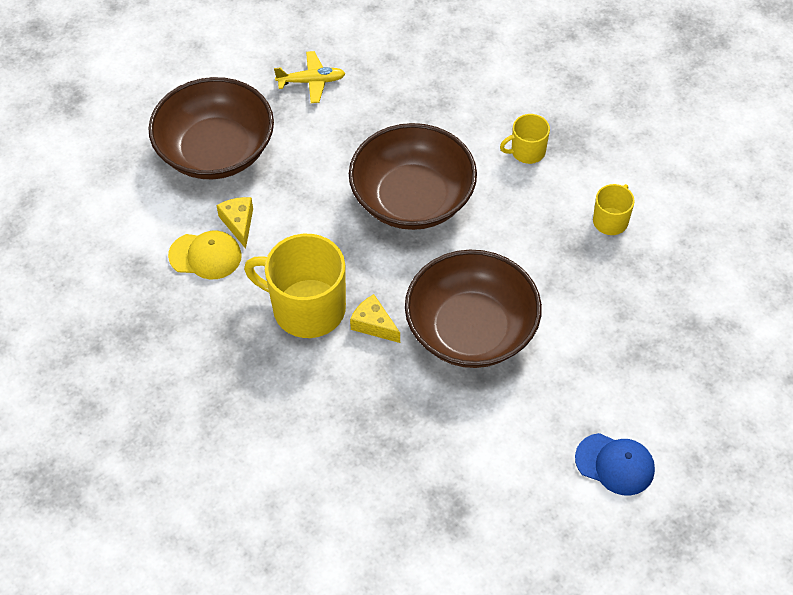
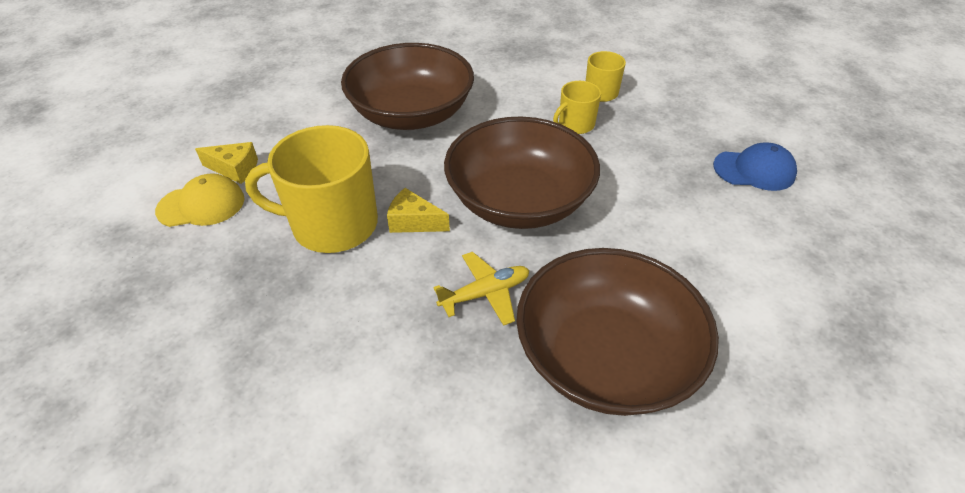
camera: 20 degrees left, 10 degrees down
(216, 151) = (198, 119): brown bowl -> brown bowl (606, 357)
(239, 223) = (235, 169): yellow cheese -> yellow cheese turned 135 degrees clockwise
(311, 81) = (284, 56): yellow plane -> yellow plane (485, 293)
(527, 151) = (501, 63): yellow mug -> yellow mug (575, 125)
(615, 464) = (740, 284): blue cap -> blue cap (754, 170)

